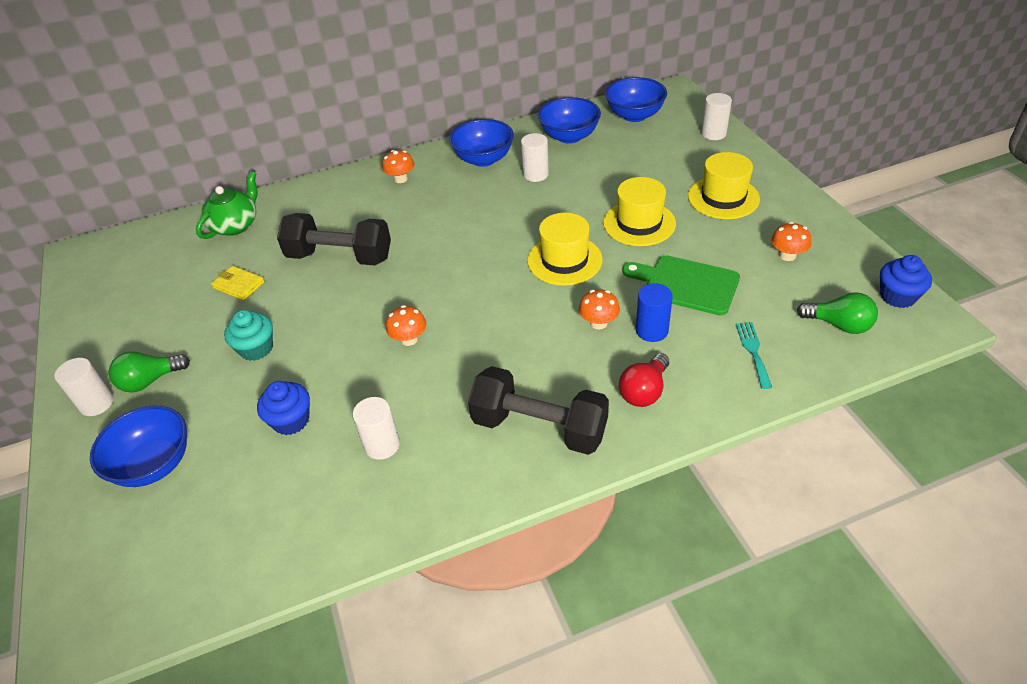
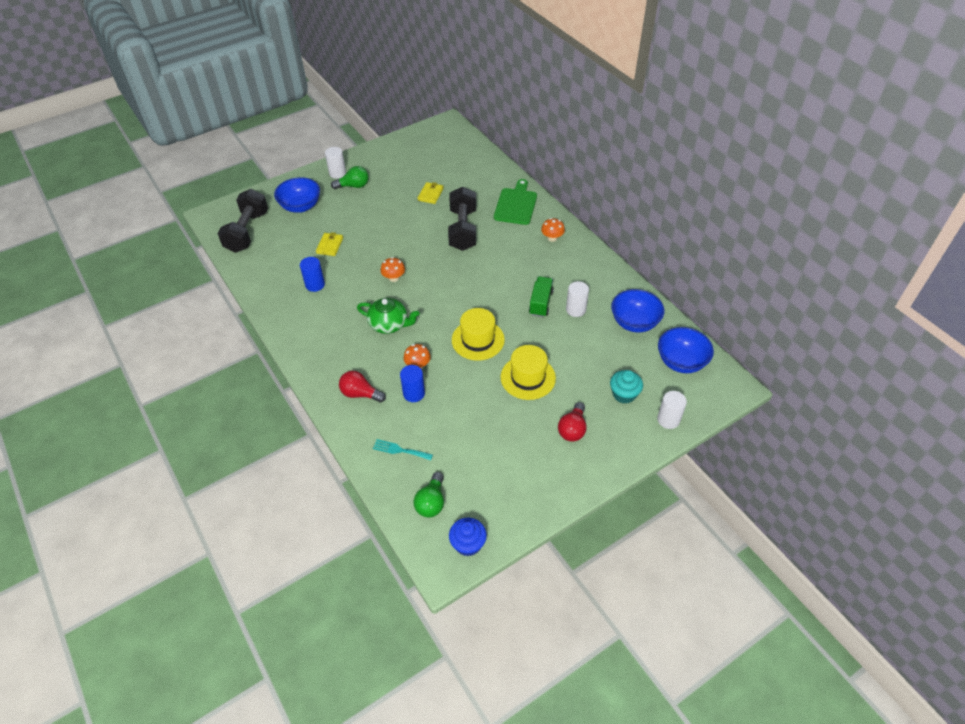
camera: 75 degrees right, 5 degrees up
(150, 381) = (353, 186): green light bulb -> green light bulb turned 120 degrees clockwise
(235, 225) = (485, 175): green teapot -> green teapot (389, 324)
(256, 348) = (380, 217): turquoise cupcake -> turquoise cupcake (624, 394)
(291, 420) = (330, 246): blue cupcake -> yellow wallet
(382, 445) = (315, 285): white cylinder -> blue cylinder
(484, 159) = (588, 277): blue bowl -> none
(515, 200) = (541, 303): none -> green truck
(539, 427) = (329, 348): black dumbbell -> black dumbbell (247, 232)
(686, 284) = (462, 410): green cutting board -> green cutting board (516, 205)
(723, 198) = (572, 429): yellow hat -> red light bulb
(753, 351) = (400, 450): turquoise fork -> turquoise fork turned 150 degrees counterclockwise
(787, 255) = (505, 472): orange mushroom -> none

